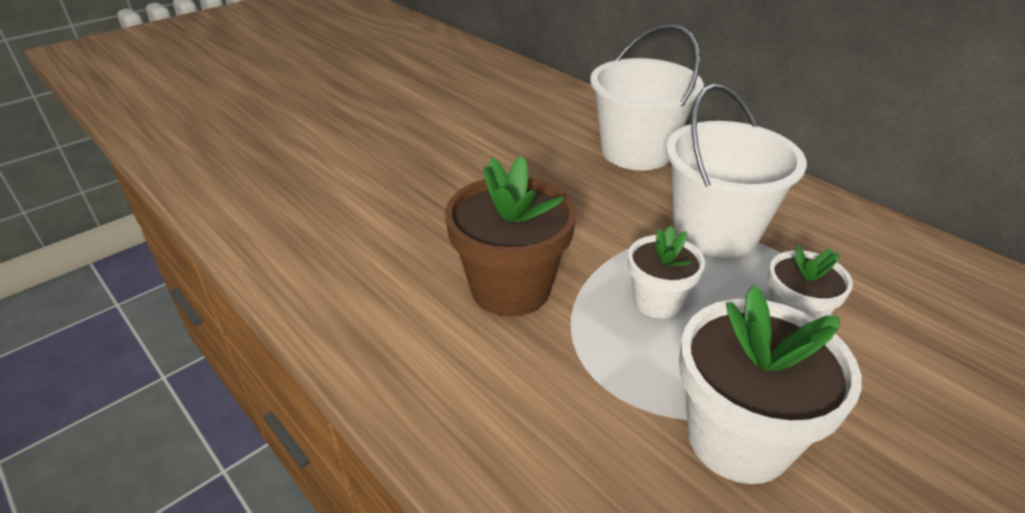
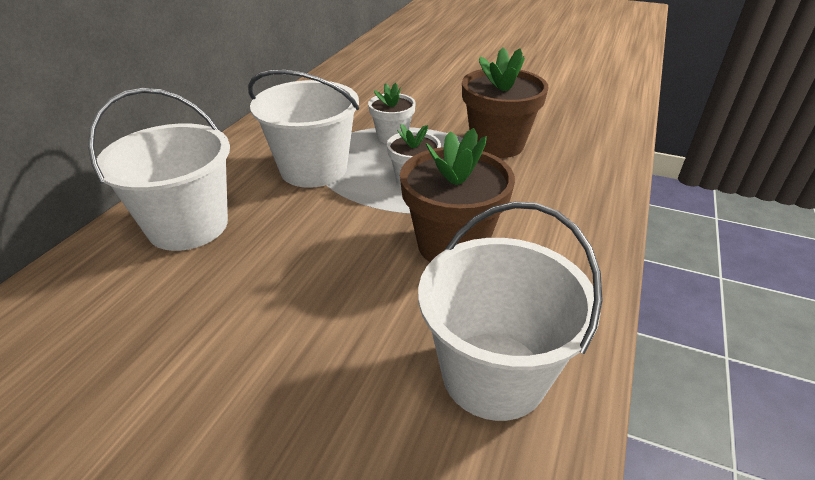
camera: 115 degrees left, 0 degrees up
(348, 255) = (493, 374): none -> white bucket
(738, 438) = (497, 144): white flower pot -> brown flower pot

